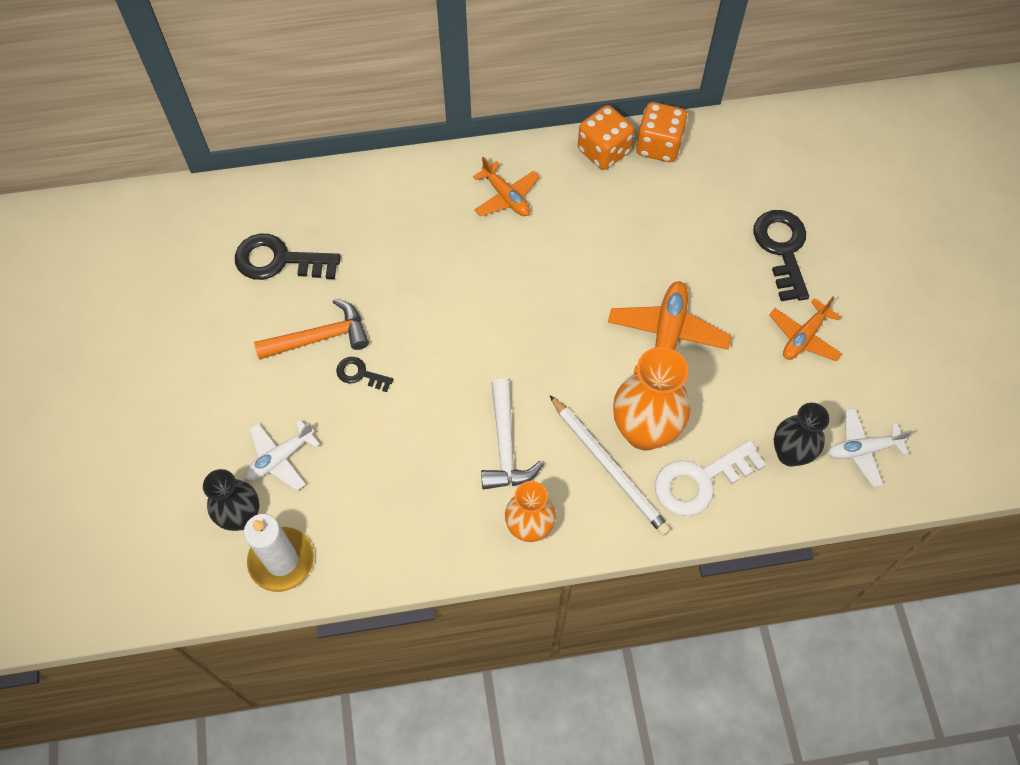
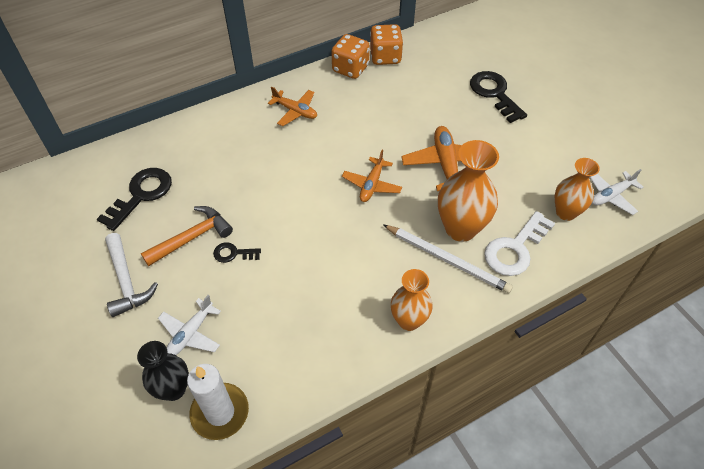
camera: 20 degrees left, 10 degrees down
(279, 260) = (141, 195): black key -> black key turned 135 degrees clockwise
(505, 445) = (365, 269): white hammer -> white hammer (126, 281)
(790, 454) = (566, 212): black vase -> orange vase
(804, 337) = (536, 139): orange plane -> orange plane (372, 185)

